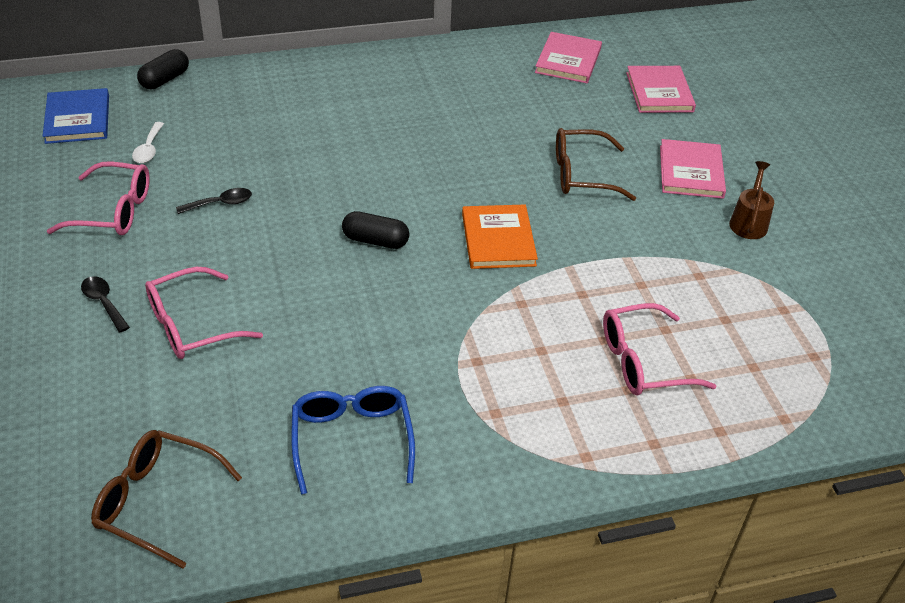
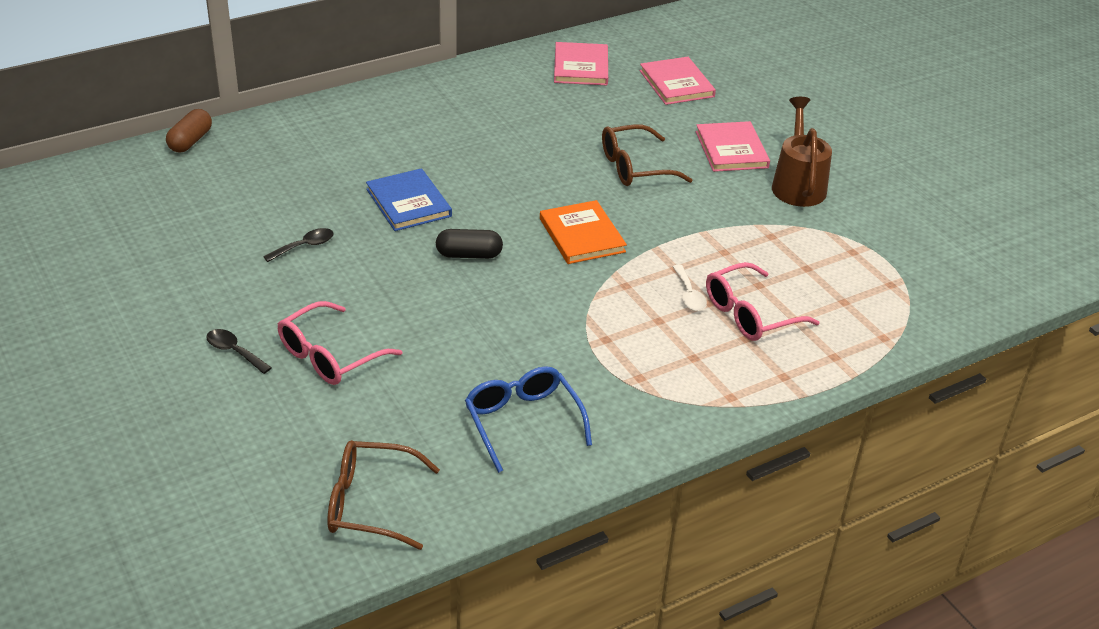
camera: 15 degrees left, 5 degrees down
(77, 119) = (119, 191): blue book -> blue book (408, 203)
(113, 211) = (200, 270): pink glasses -> none
(149, 149) = (207, 208): white spoon -> white spoon (689, 295)
(165, 80) = (190, 141): black capsule -> brown capsule
(749, 222) = (797, 184): brown watering can -> brown watering can, size x1.54

